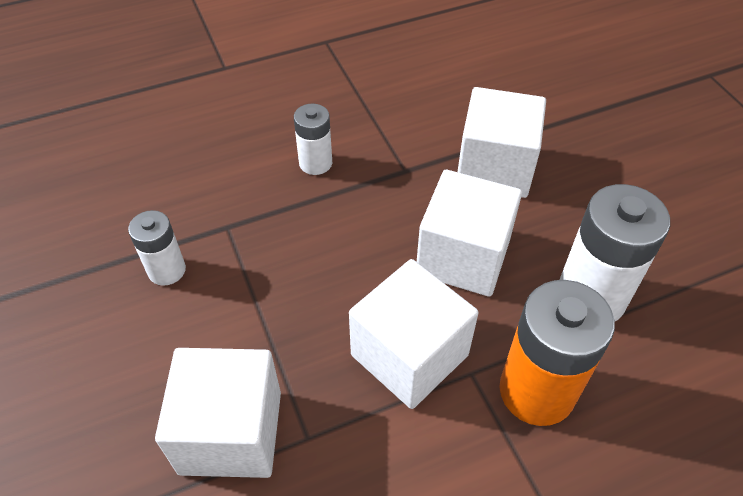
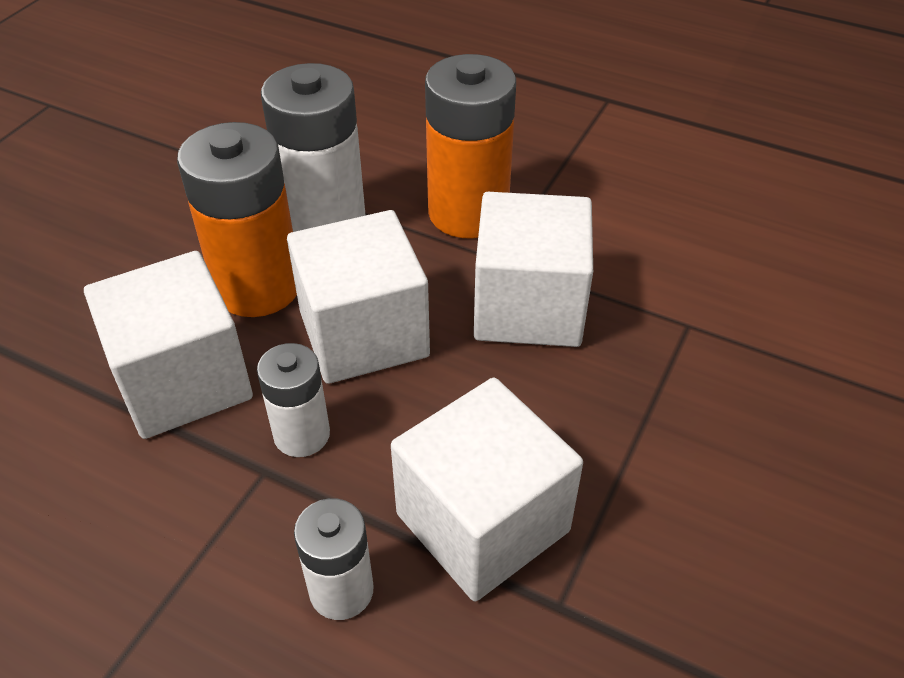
camera: 130 degrees left, 5 degrees down
(167, 270) = (693, 613): white battery -> white battery (302, 434)
(231, 432) = (756, 380): white cube -> white cube (482, 522)
(548, 230) = (257, 287): none -> orange battery

